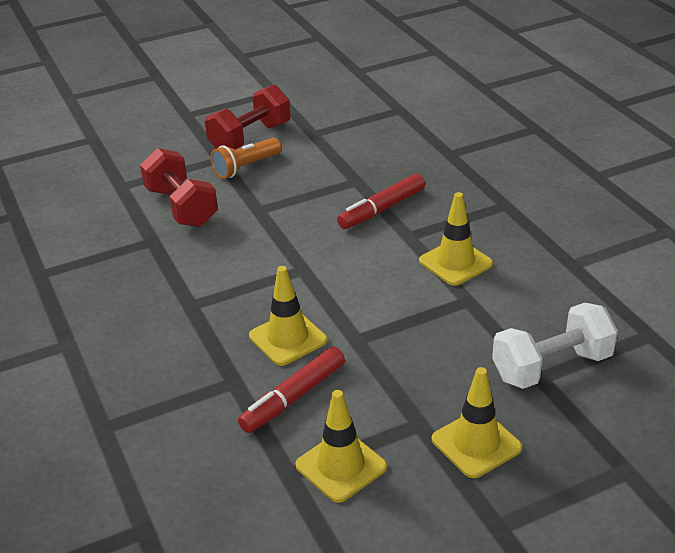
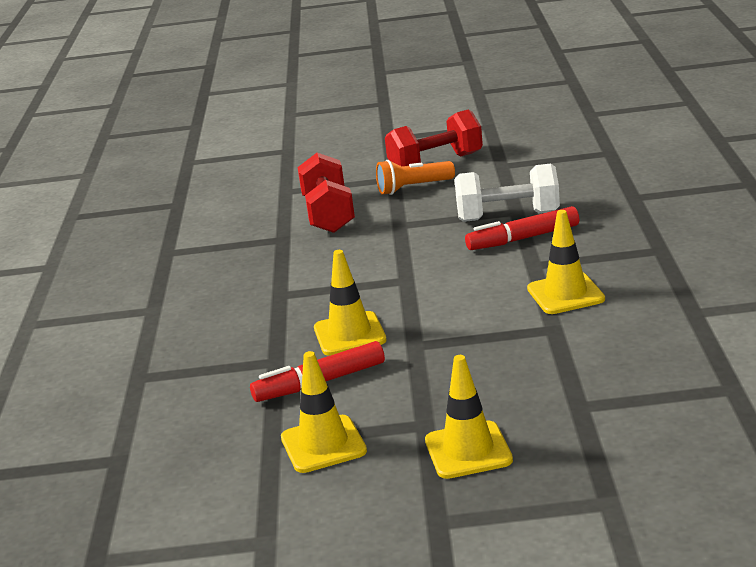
camera: 25 degrees right, 10 degrees down
(551, 367) = (598, 399): white dumbbell -> white dumbbell (508, 216)

